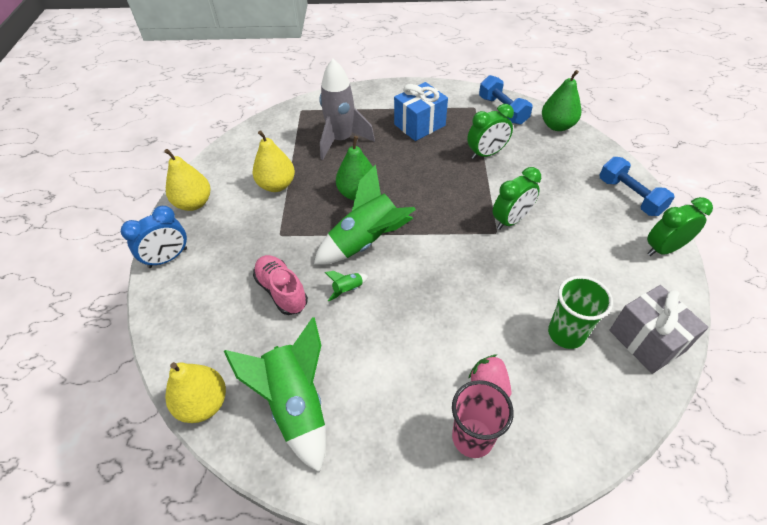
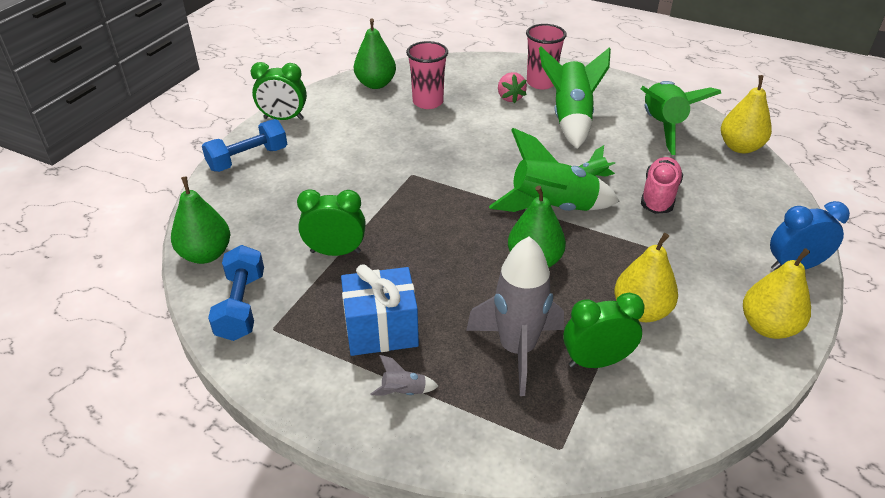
camera: 155 degrees left, 10 degrees down
(282, 291) = (659, 196): pink shoe -> pink shoe turned 150 degrees counterclockwise
(386, 105) = (403, 392): none -> grey rocket
(402, 373) = (570, 119): none -> green rocket
(511, 220) = (386, 178): green clock -> green clock (596, 361)
(566, 333) = (428, 102): green cup -> pink cup
(630, 196) = (248, 159): blue dumbbell -> blue dumbbell turned 60 degrees clockwise
(647, 340) = (375, 84): grey gift -> green pear

